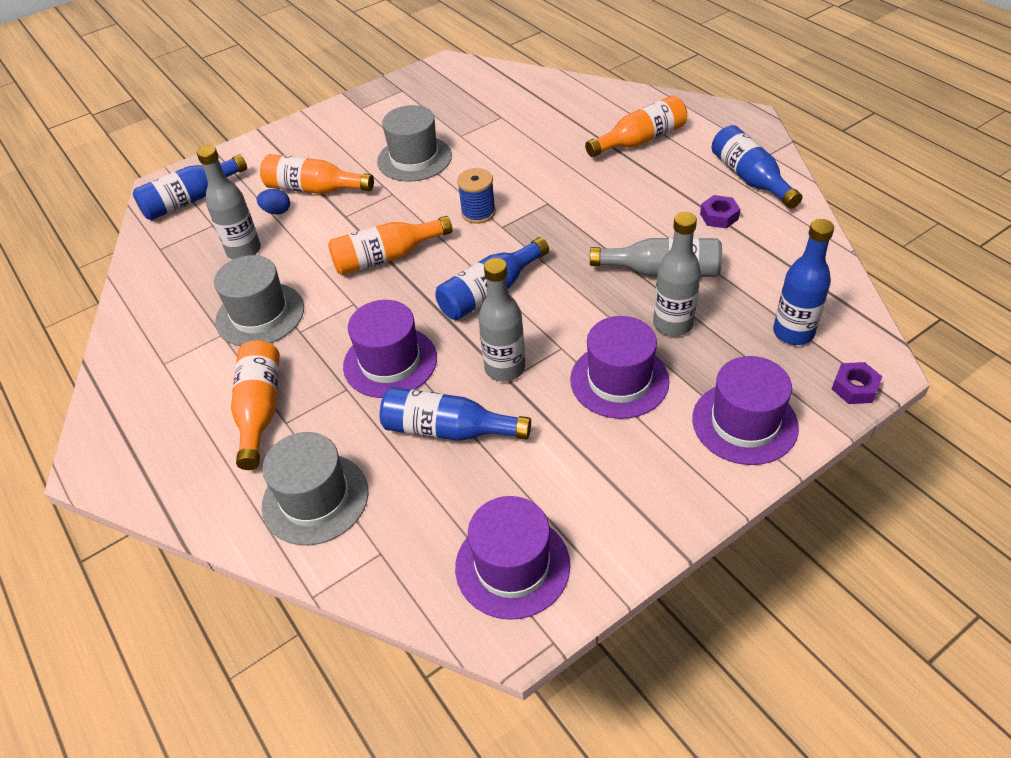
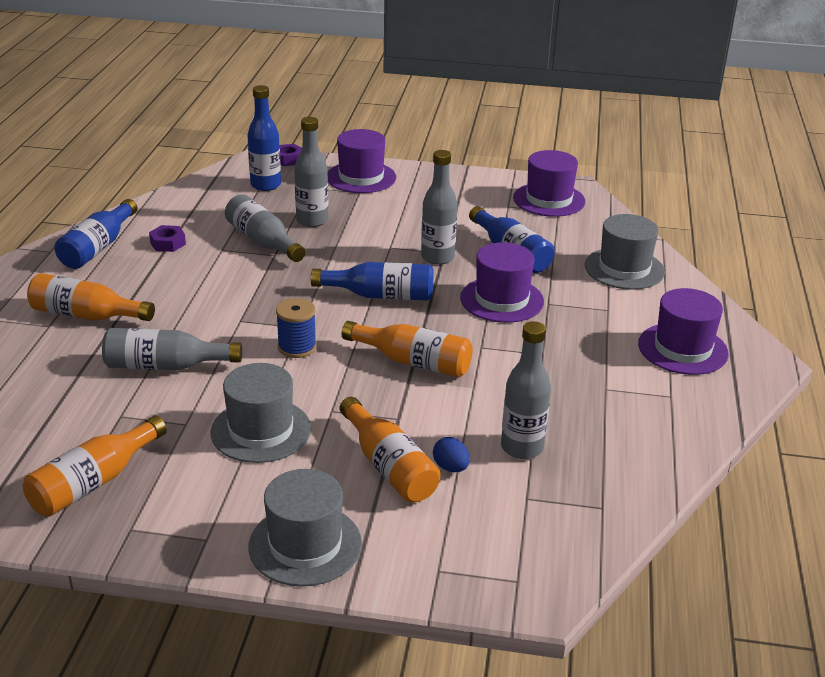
camera: 140 degrees left, 15 degrees down
(191, 200) = (522, 548): blue bottle -> none
(260, 315) = (561, 383): grey hat -> grey hat (305, 545)
(260, 410) = (619, 325): orange bottle -> orange bottle (94, 482)
(532, 150) = (165, 366): none -> grey bottle
(619, 380) = (386, 219): purple hat -> purple hat (682, 349)

